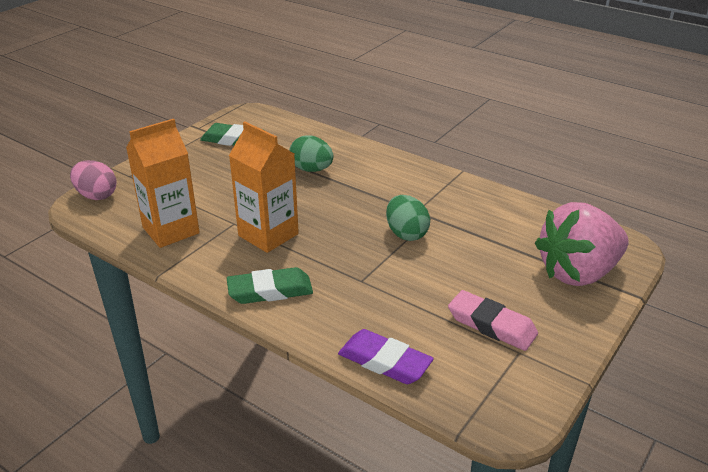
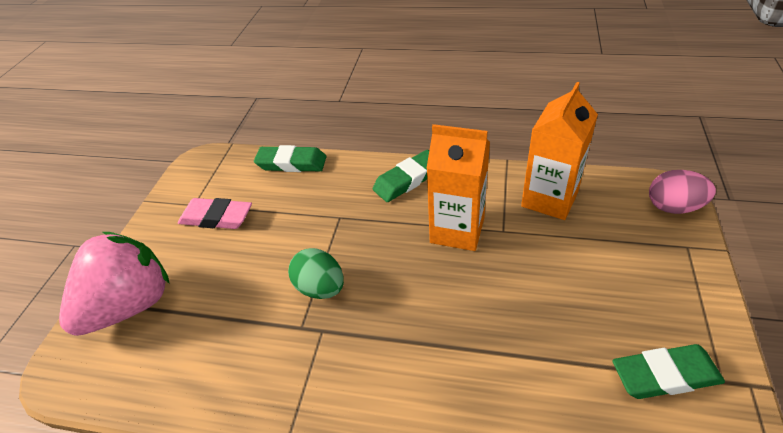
camera: 160 degrees right, 10 degrees up
(311, 169) = (496, 354): green egg -> none
(384, 361) = (291, 163): purple eraser -> green eraser

